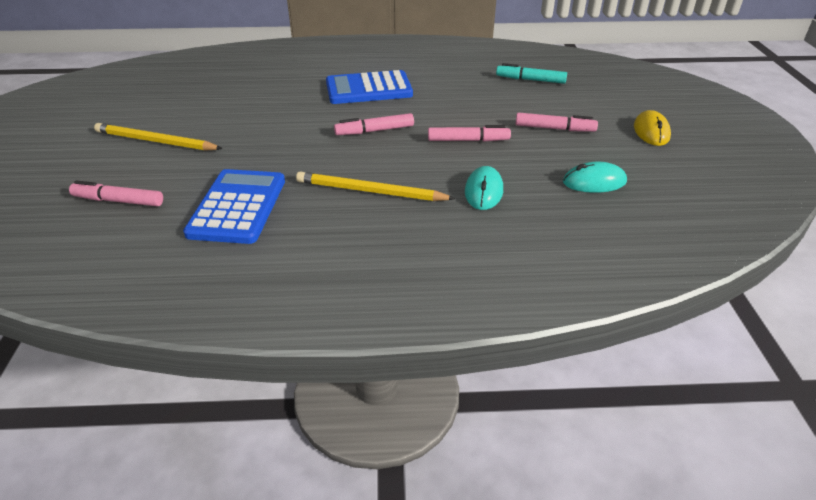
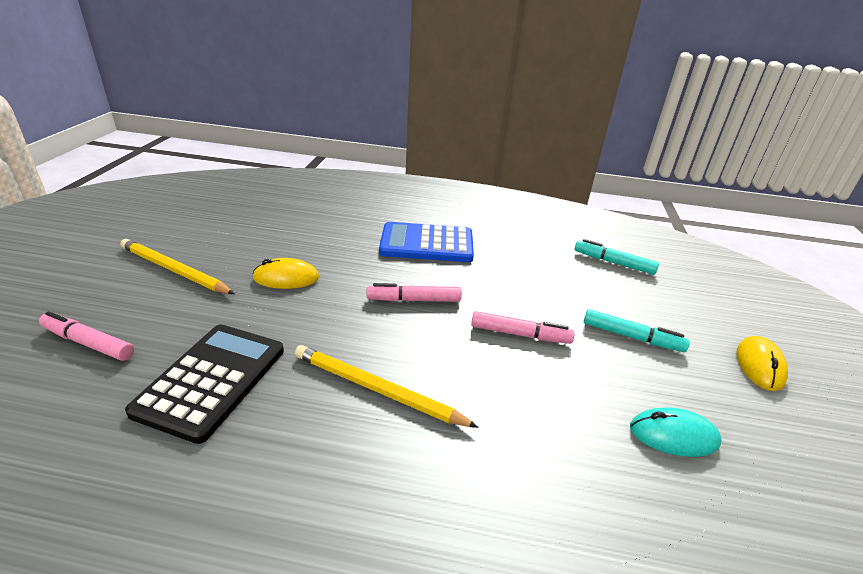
camera: 10 degrees right, 5 degrees down
(238, 207) = (212, 380): blue calculator -> black calculator
(258, 132) = (286, 278): none -> yellow mouse
(484, 191) = (520, 420): turquoise mouse -> none
(554, 129) = (632, 337): pink marker -> turquoise marker

